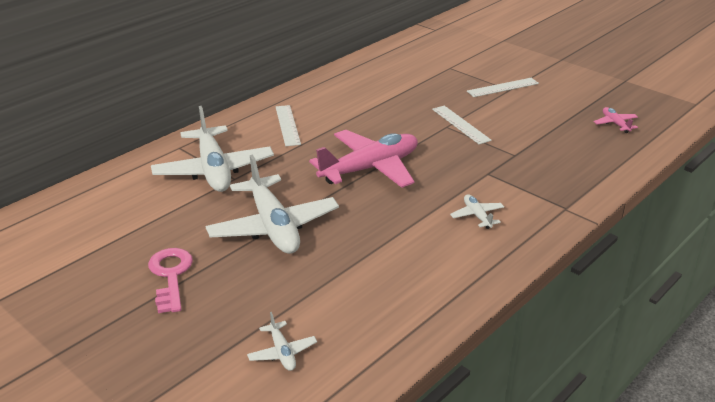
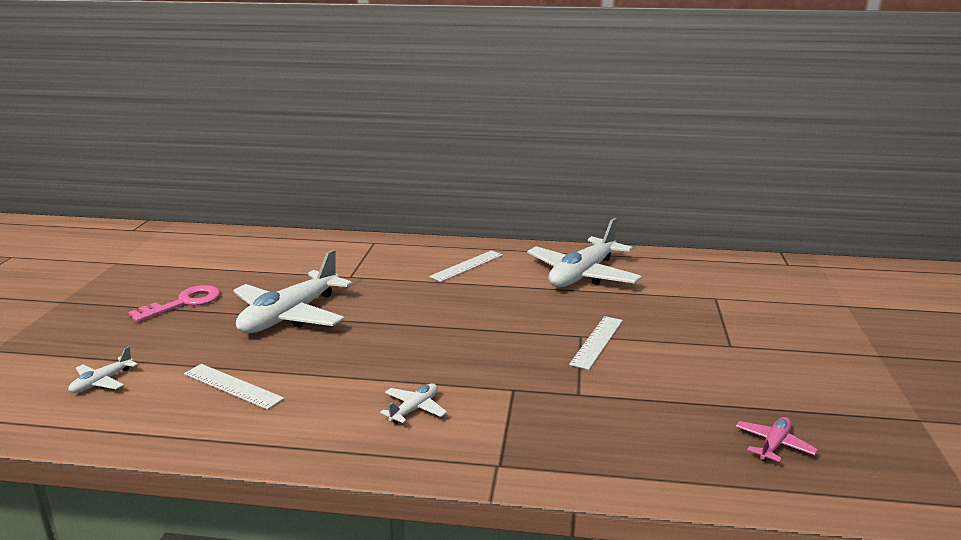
camera: 55 degrees right, 10 degrees down
(213, 170) = (354, 265): white plane -> white plane (583, 275)
(370, 168) = (438, 324): pink plane -> none
(503, 87) = (727, 340): white ruler -> white ruler (232, 386)

